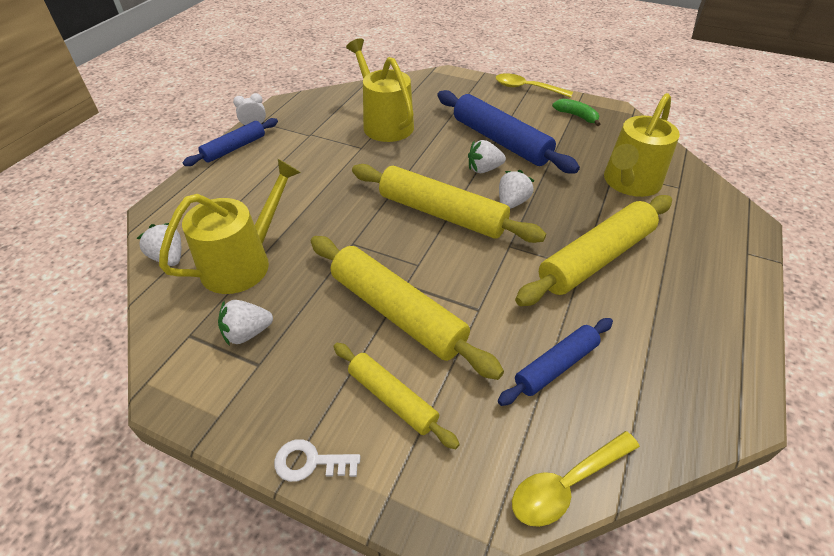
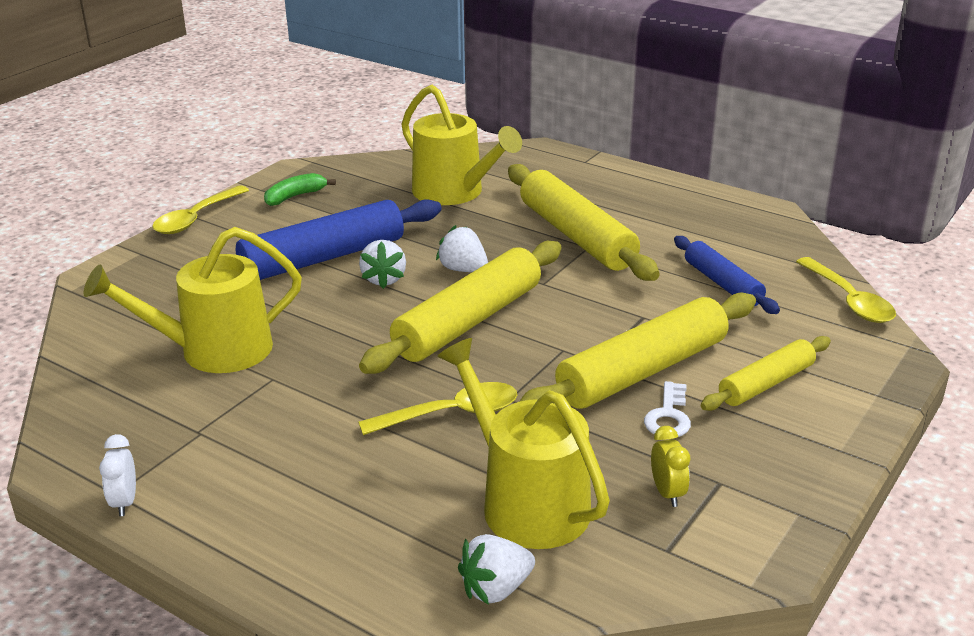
camera: 80 degrees left, 15 degrees down
(234, 148) = (192, 527): blue rolling pin -> none
(247, 333) = (667, 493): white strawberry -> yellow clock
(310, 462) = (848, 442): white key -> white key (668, 416)
(332, 219) = (451, 414): none -> yellow spoon

